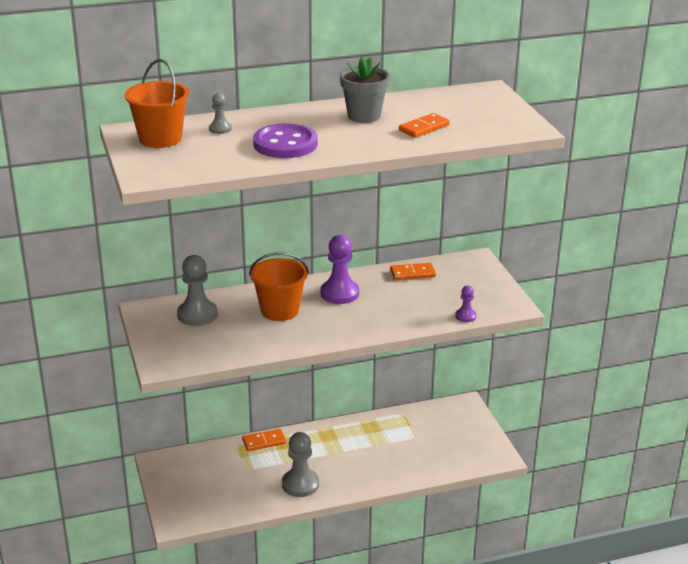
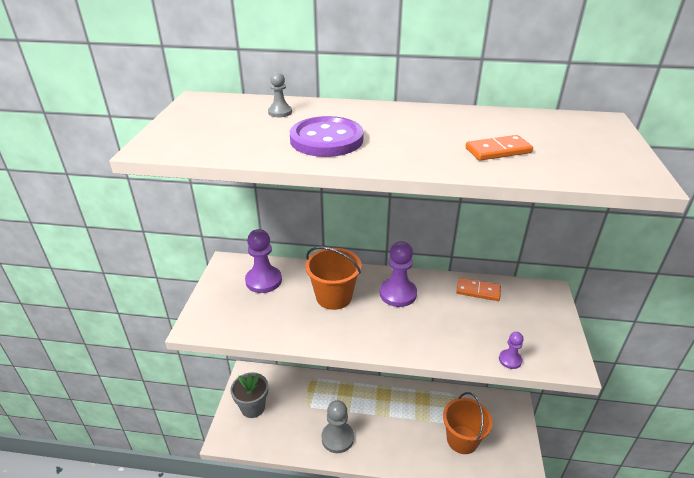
camera: 25 degrees right, 5 degrees up
(160, 139) = (215, 111): orange bucket -> orange bucket (462, 439)
(197, 315) = (263, 280): grey pawn -> purple pawn
(264, 442) = (332, 383): orange domino -> none
(364, 116) = (437, 125): grey flower pot -> grey flower pot (253, 407)

